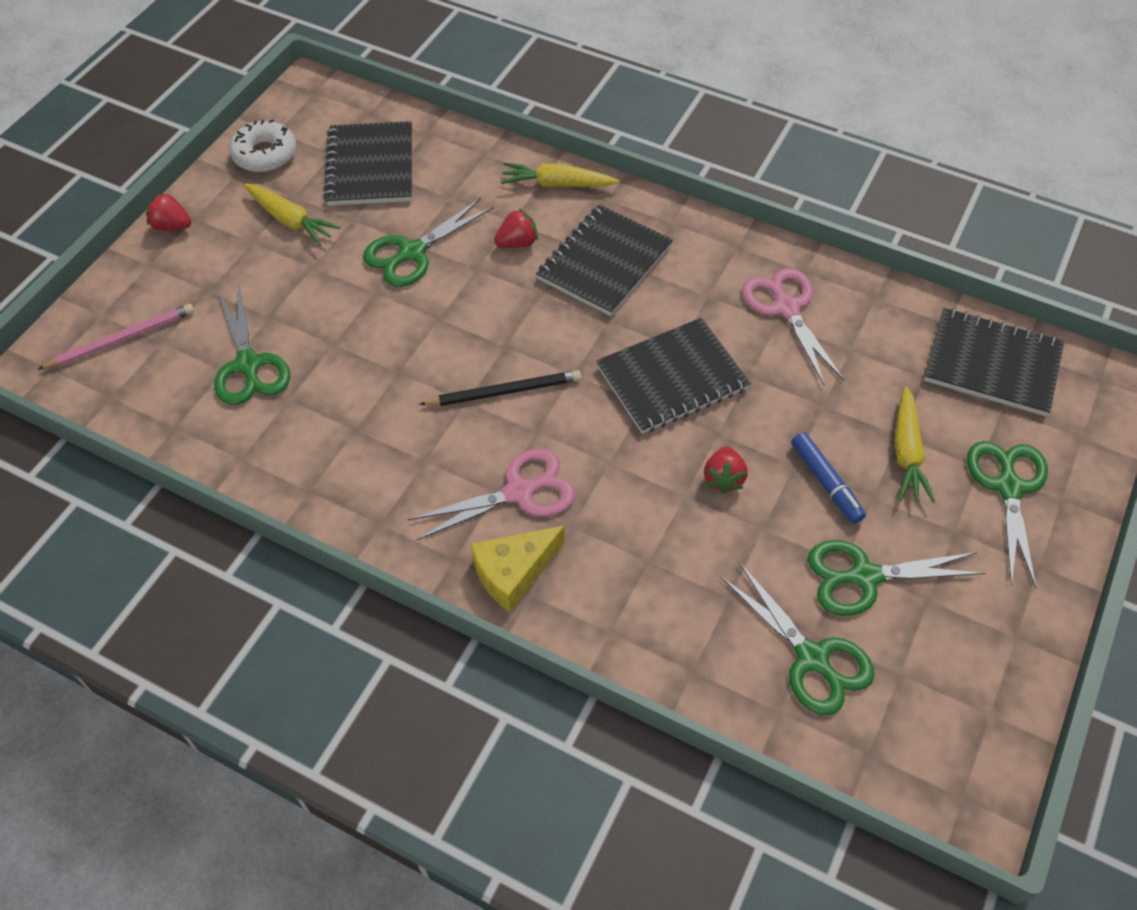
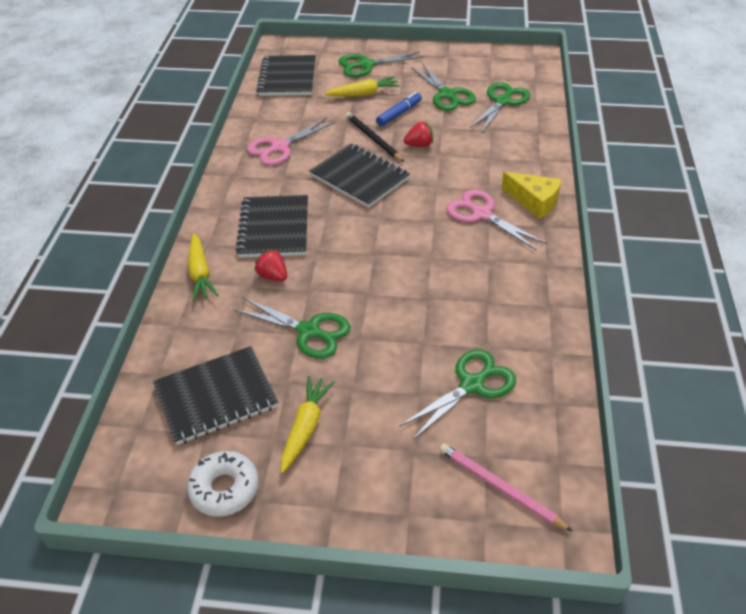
camera: 110 degrees left, 10 degrees down
(172, 226) = (352, 521): red strawberry -> none
(504, 391) = (412, 242): black pencil -> black pencil (373, 139)
(604, 262) = (274, 228): black notebook -> black notebook turned 75 degrees clockwise

